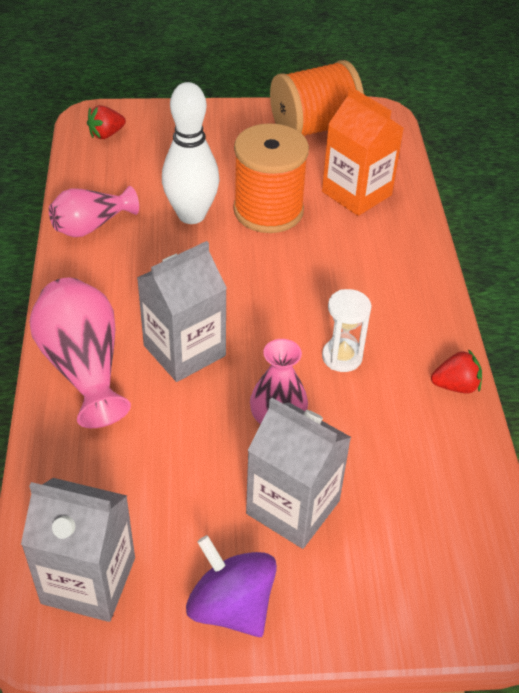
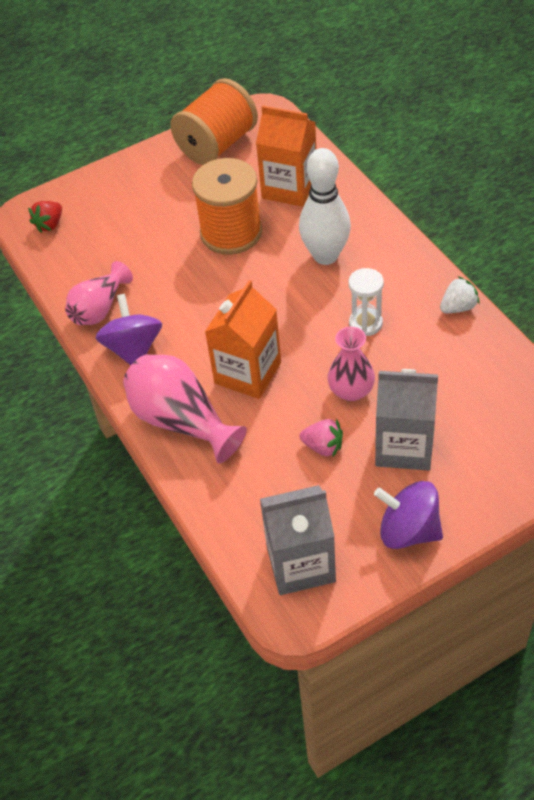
camera: 20 degrees left, 5 degrees up
(93, 276) = (133, 349): none -> purple spinning top
(184, 350) = (247, 373): grey carton -> orange carton
(191, 215) = (173, 263): white bowling pin -> white bowling pin (325, 256)
(205, 464) = (323, 446): none -> pink strawberry
(455, 386) = (458, 307): red strawberry -> white strawberry

